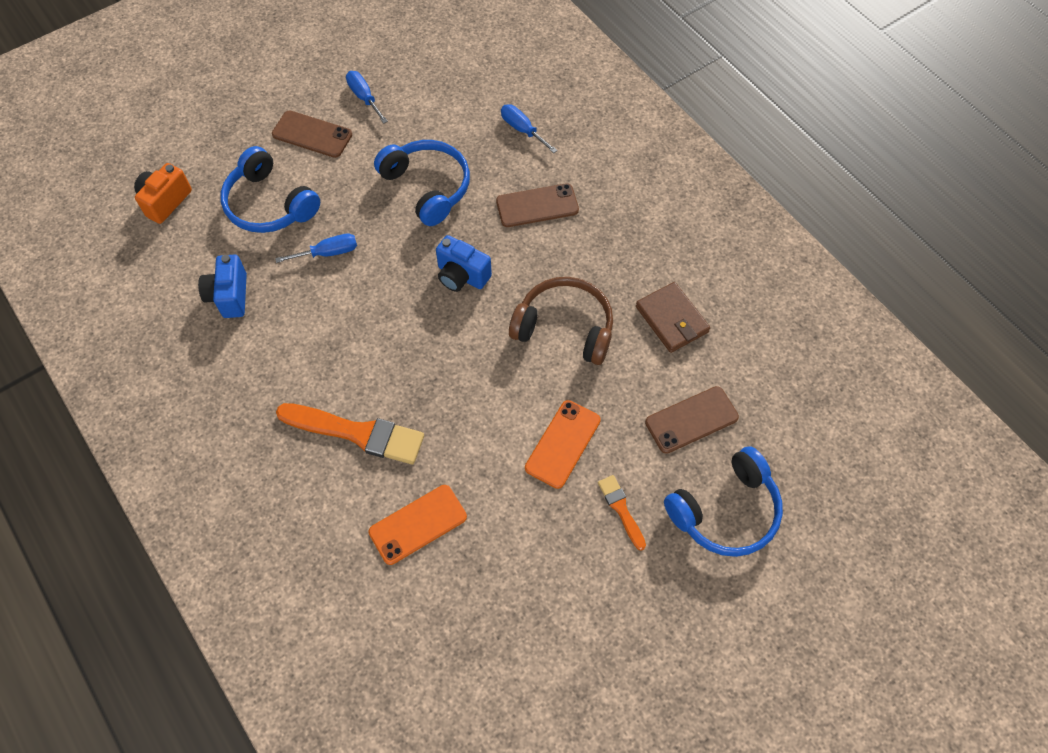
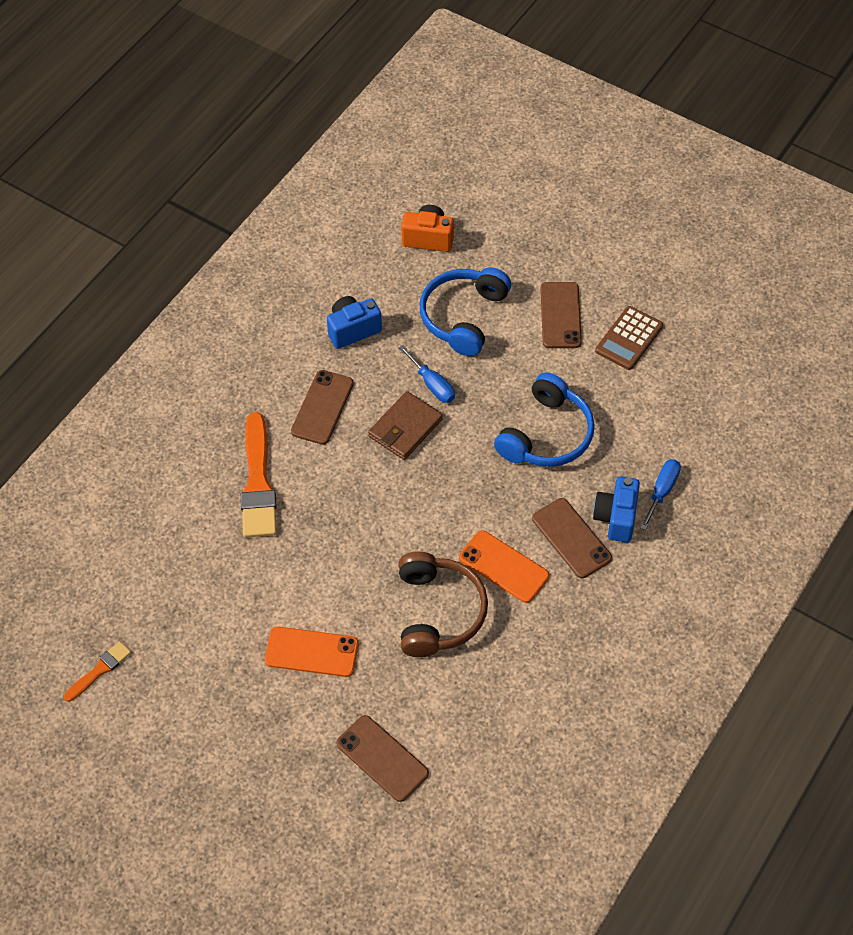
camera: 70 degrees right, 5 degrees down
(302, 350) = (322, 407): none -> brown phone
(364, 97) = (629, 338): blue screwdriver -> brown calculator
(418, 524) = (190, 563): orange phone -> orange phone (504, 566)
(461, 276) = (457, 502): blue camera -> blue camera (616, 517)
(621, 509) = (264, 723): orange brush -> orange brush (99, 670)
(672, 319) = (490, 706): brown wallet -> brown wallet (405, 428)
(726, 511) = (295, 817): blue headphones -> none

